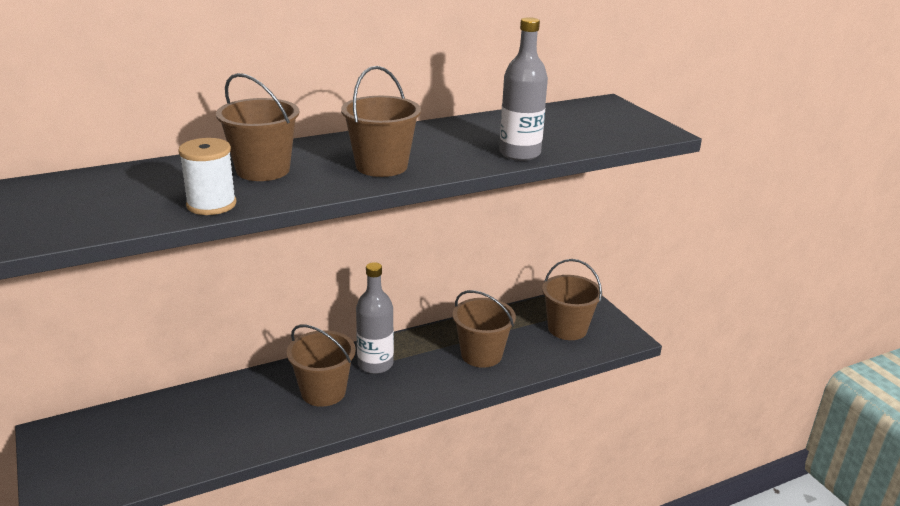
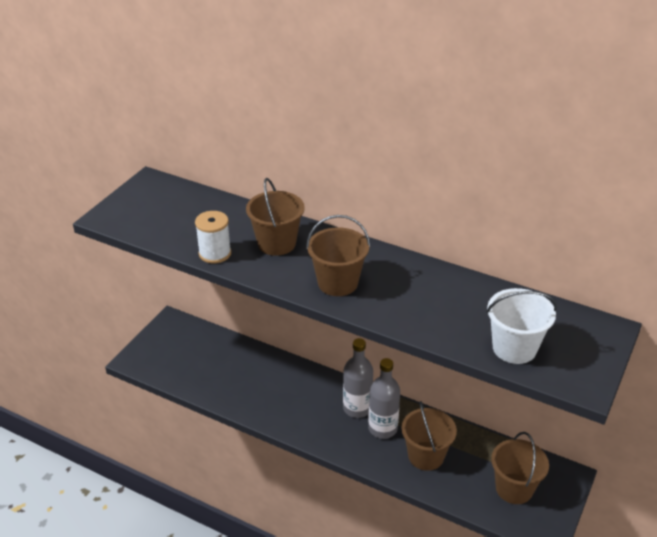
camera: 55 degrees right, 10 degrees up
(323, 392) = (306, 402): brown bucket -> none
(519, 153) = (436, 331): grey bottle -> grey bottle (382, 428)
(585, 136) = (514, 348): none -> white bucket

